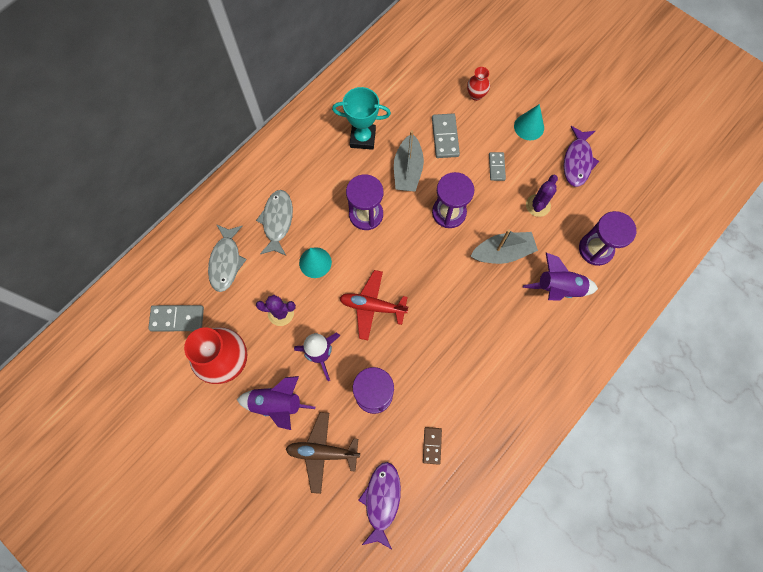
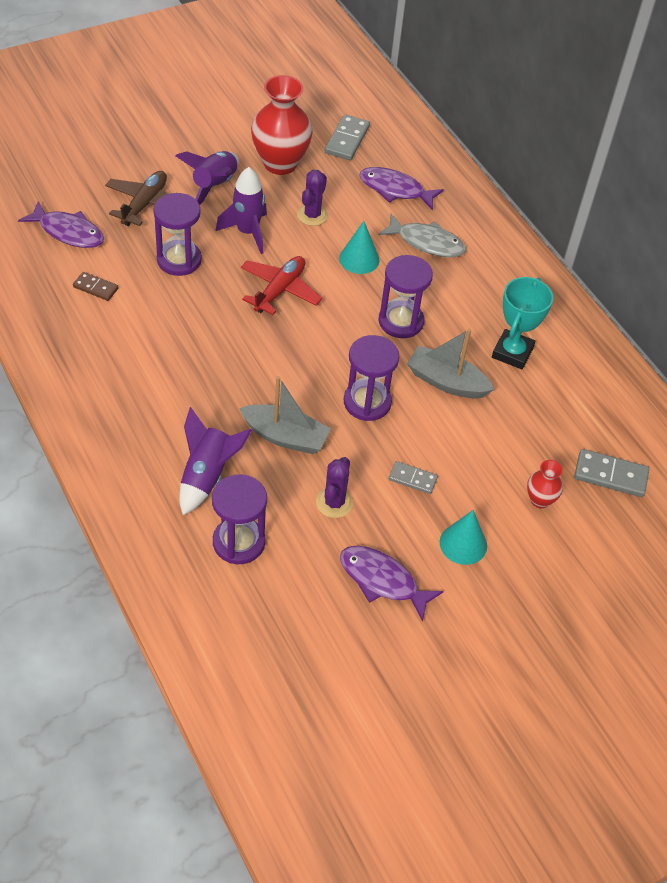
camera: 105 degrees right, 20 degrees down
(226, 262) = (395, 189): grey fish -> purple fish
(445, 137) = (482, 439): grey domino -> grey domino (610, 475)
(502, 252) = (285, 436): grey boat -> grey boat turned 75 degrees counterclockwise
(538, 205) = (334, 502): purple cactus -> purple cactus turned 60 degrees clockwise

